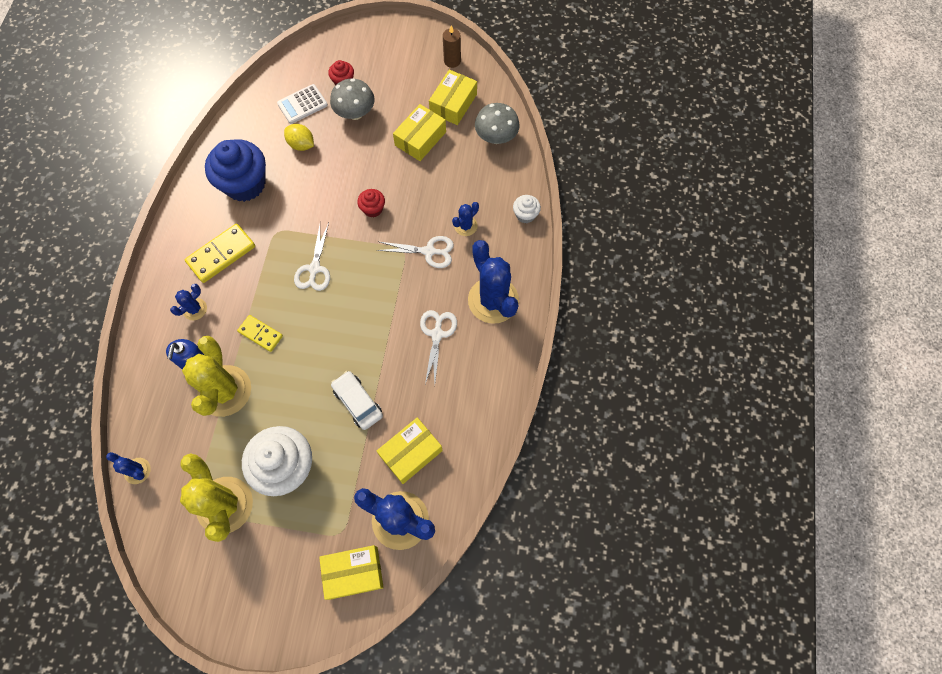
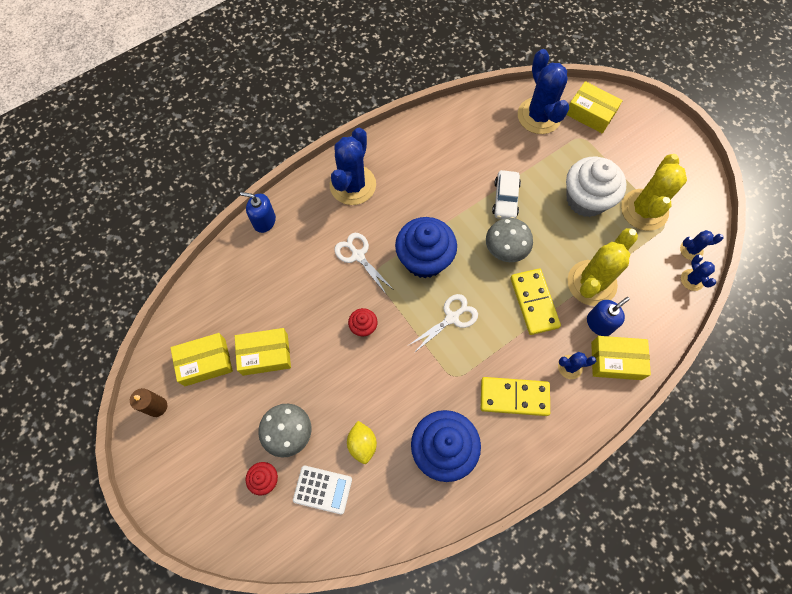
camera: 135 degrees left, 0 degrees up
(260, 334) = (534, 302): yellow domino -> yellow domino, size x1.59
(376, 293) = (424, 259): none -> blue cupcake
(411, 453) = (499, 144): yellow box -> yellow box (616, 360)
(437, 334) = (412, 196): white scissors -> none
(465, 226) = (313, 251): blue cactus -> blue cactus (691, 250)
(496, 137) = (210, 300): grey mushroom -> grey mushroom (505, 249)
(525, 215) = (264, 221): white cupcake -> blue soap dispenser

